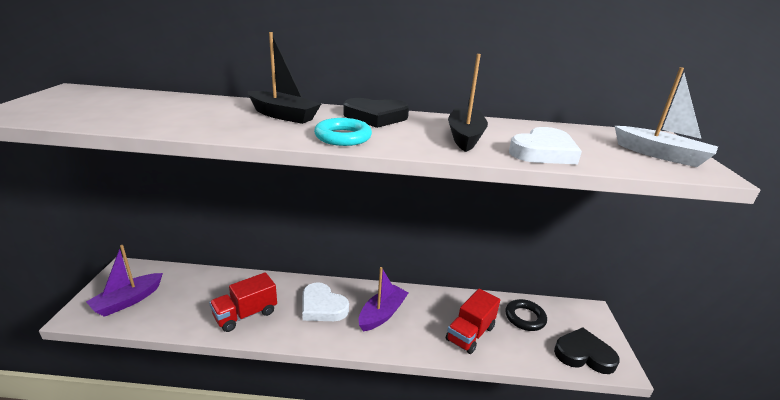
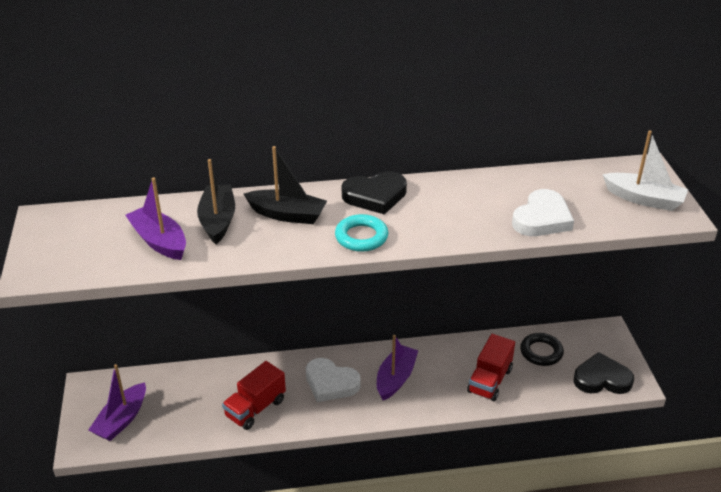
camera: 10 degrees left, 10 degrees up
(147, 113) = (159, 241): none -> purple boat
(465, 137) = (469, 211): black boat -> black boat (218, 220)

